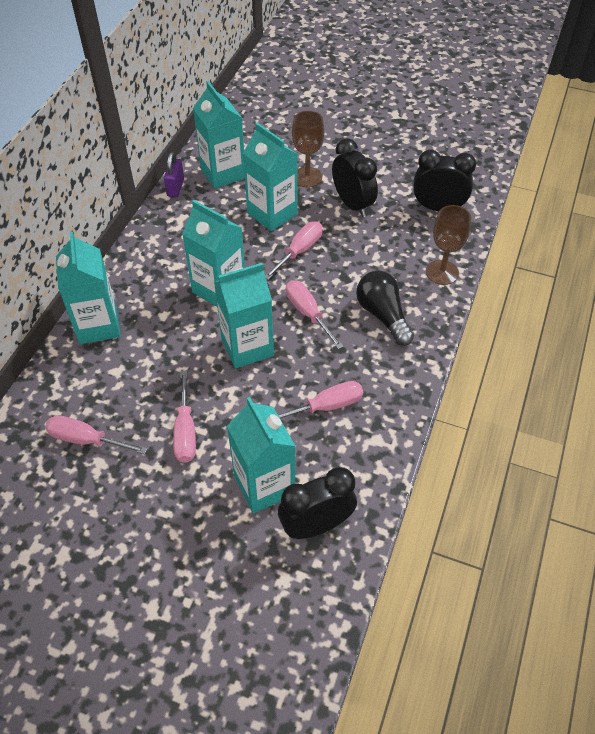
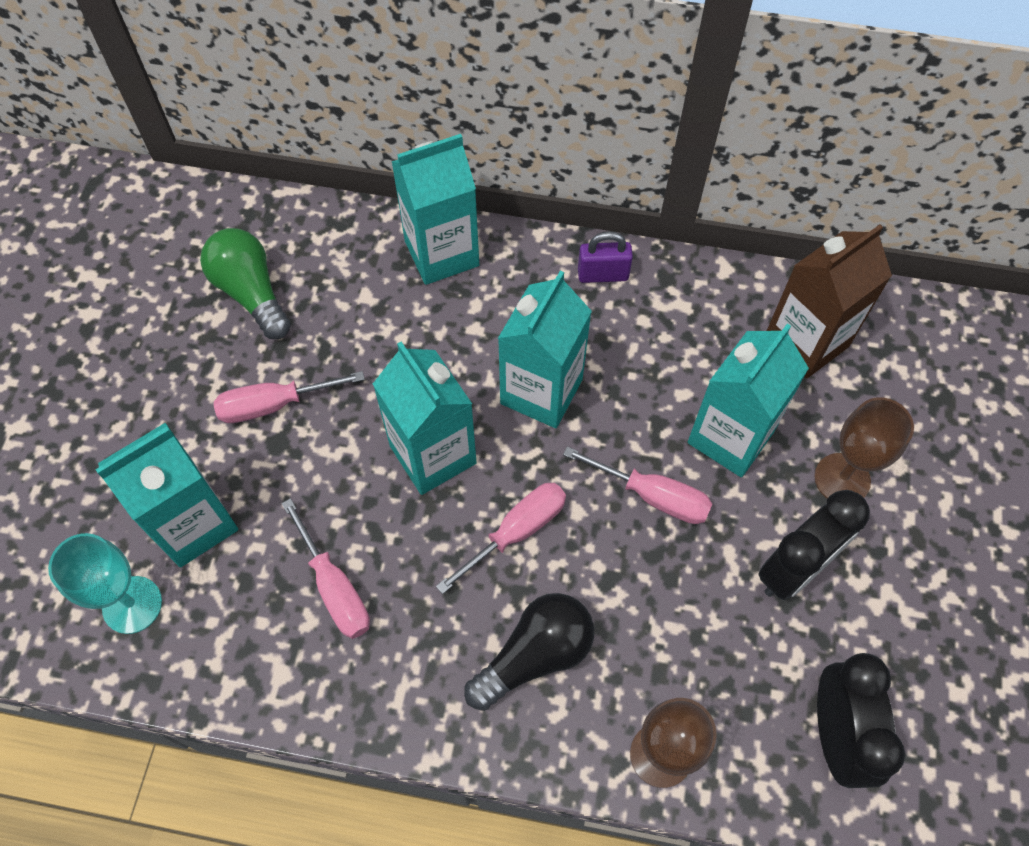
camera: 80 degrees right, 10 degrees up
(87, 440) = (251, 293): pink screwdriver -> green light bulb
(175, 188) = (748, 281): purple padlock -> purple padlock (603, 274)
(223, 173) = (806, 342): turquoise carton -> brown carton
(316, 525) = (132, 605): black clock -> turquoise goblet

